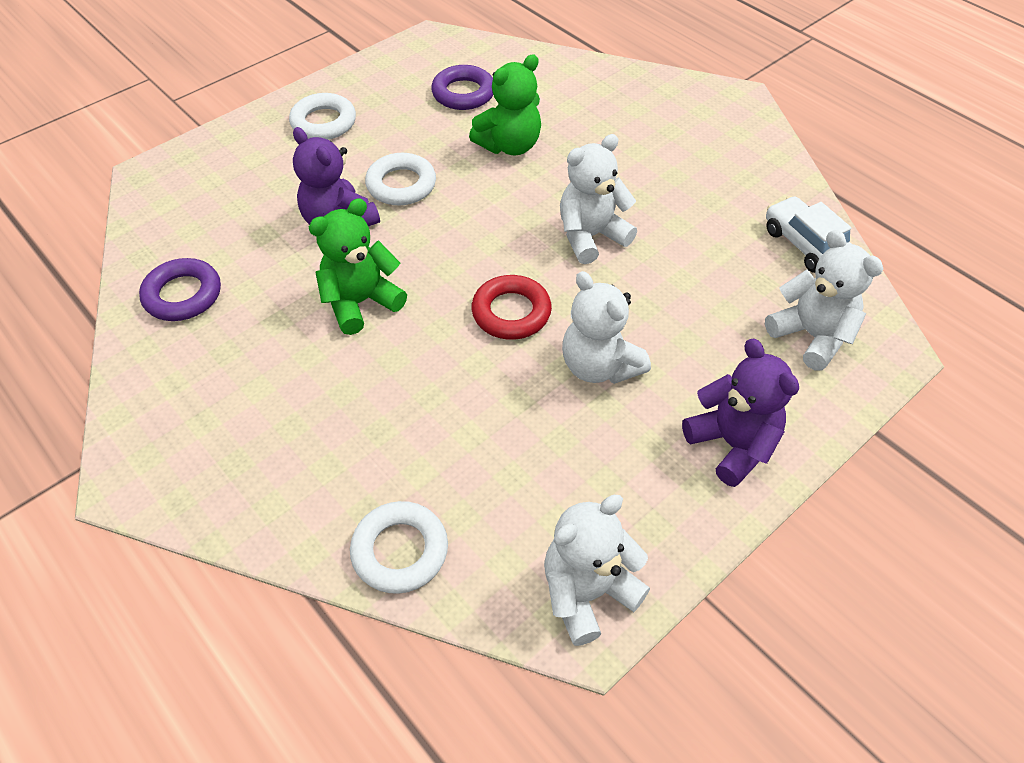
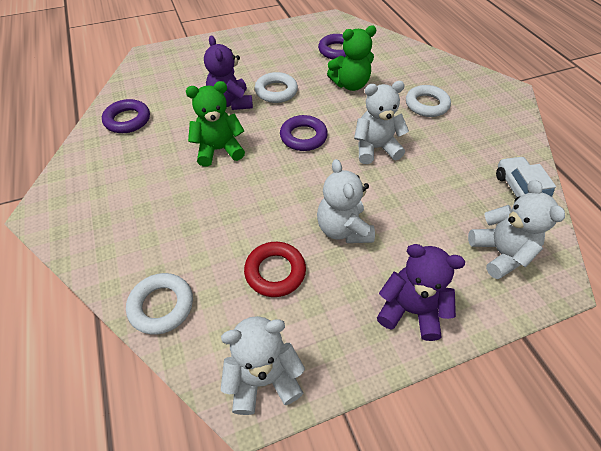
camera: 20 degrees right, 0 degrees up
(324, 122) = (251, 49): white ring -> white ring (426, 105)
(479, 247) = (303, 137): none -> purple ring
(511, 312) = (303, 180): red ring -> red ring (275, 272)
(732, 444) = (410, 310): purple teddy bear -> purple teddy bear turned 60 degrees counterclockwise

